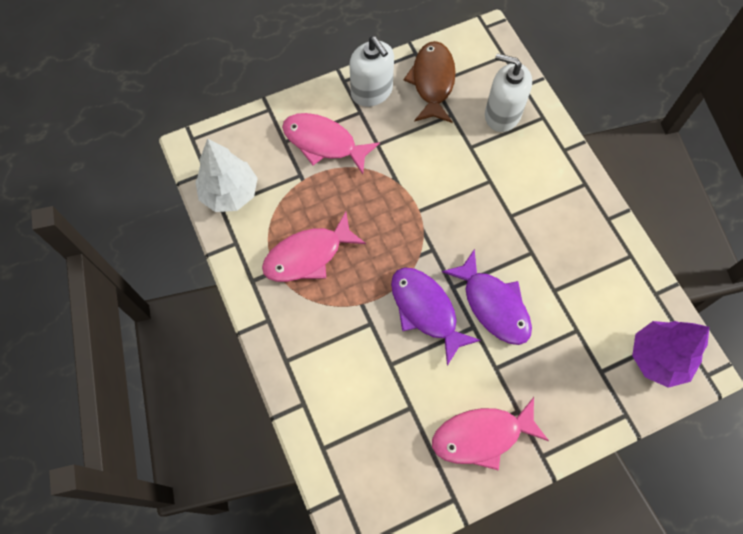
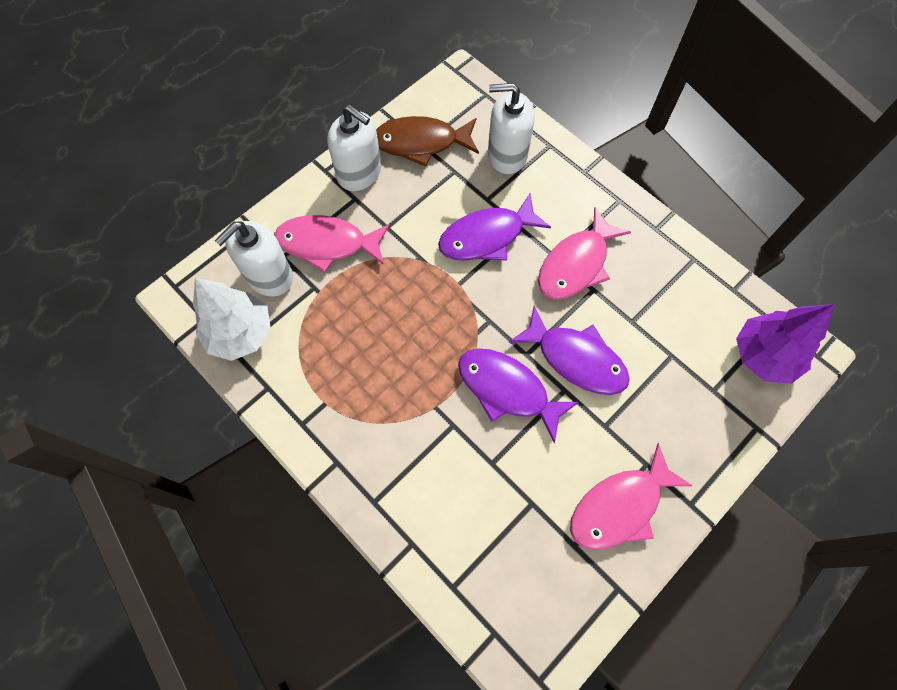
camera: 20 degrees left, 0 degrees up
(268, 154) = (269, 276): none -> white soap dispenser
(308, 255) = (355, 374): pink fish -> pink fish (576, 264)
(432, 81) = (421, 143): brown fish -> brown fish turned 75 degrees counterclockwise
(457, 179) = (486, 237): none -> purple fish

